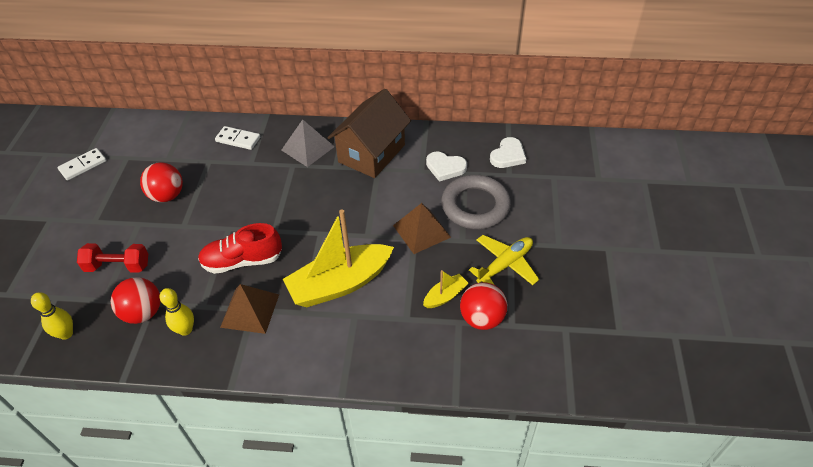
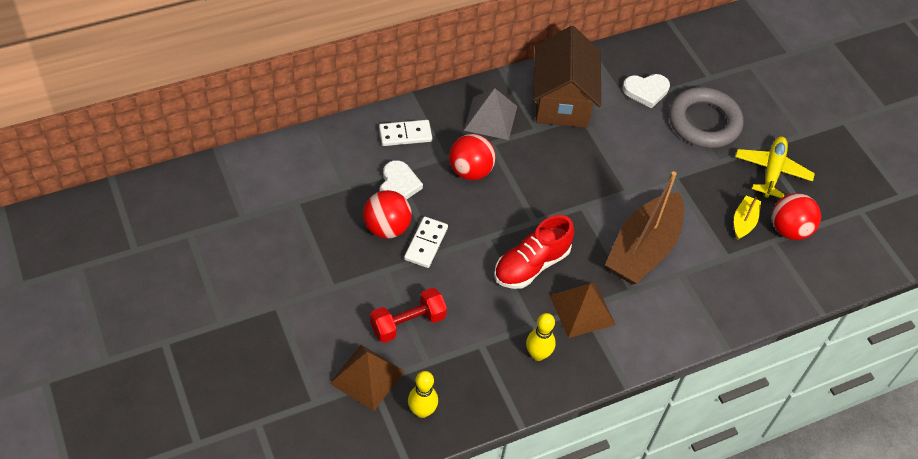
camera: 35 degrees left, 5 degrees up
(83, 165) = (252, 230): white domino -> white domino (426, 243)
(143, 313) = (480, 357): red ball -> red ball (470, 171)
(340, 284) = (643, 249): yellow boat -> brown boat
(421, 231) = (675, 167): brown pyramid -> brown pyramid (367, 377)
(508, 155) = (694, 56): white heart -> white heart (398, 185)

